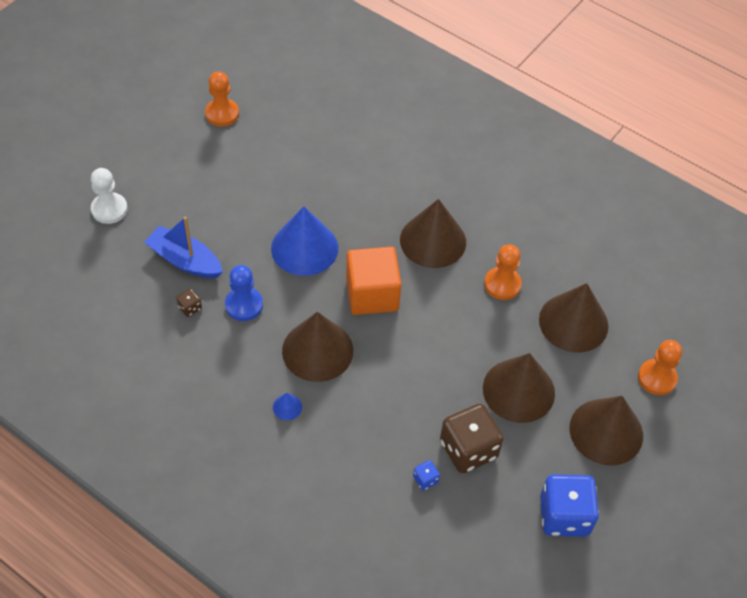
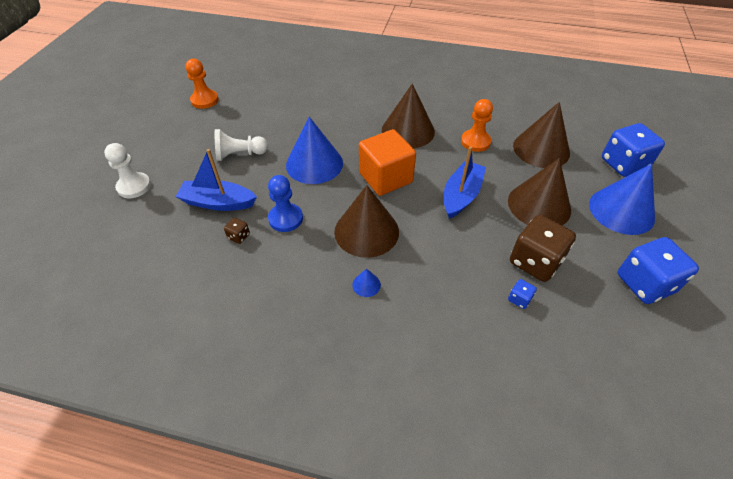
camera: 20 degrees left, 5 degrees down
(230, 206) = (240, 154): none -> white pawn
(441, 347) = (461, 195): none -> blue boat
(606, 431) = (621, 210): brown cone -> blue cone
(657, 378) = (623, 164): orange pawn -> blue dice

